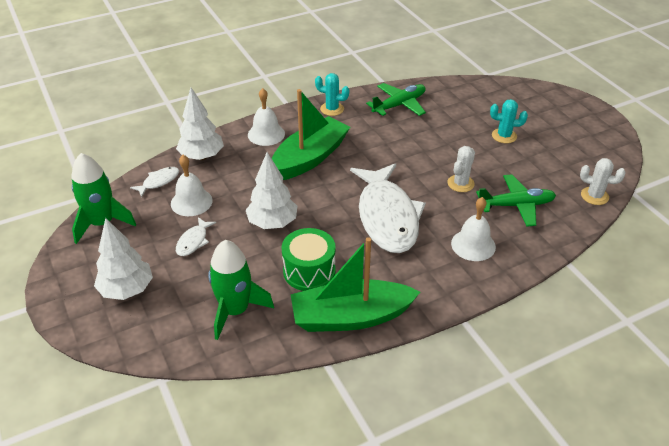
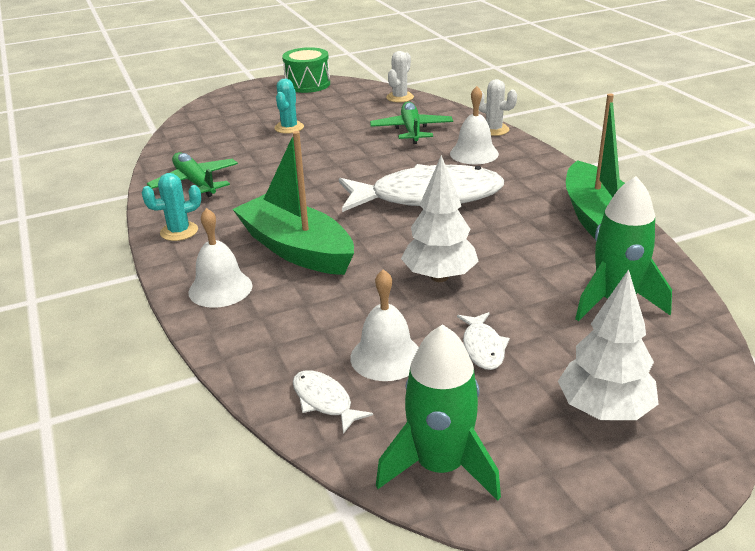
camera: 85 degrees left, 10 degrees down
(193, 241) = (483, 347): white fish -> white fish turned 60 degrees clockwise
(202, 156) = (261, 354): white tree -> none
(309, 271) = (531, 248): green drum -> green drum (307, 84)
(332, 109) = (179, 231): turquoise cactus -> turquoise cactus turned 45 degrees clockwise
(460, 183) = (371, 154): white cactus -> white cactus (493, 130)

